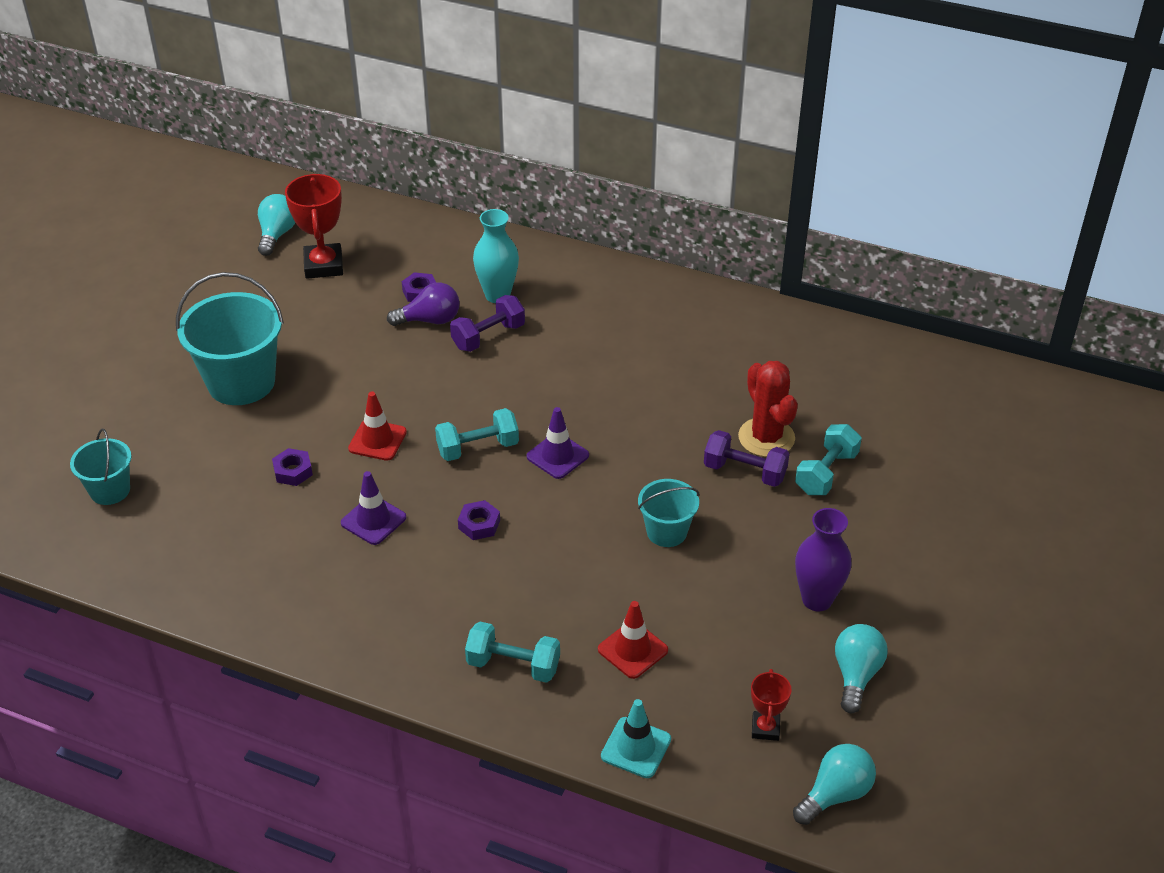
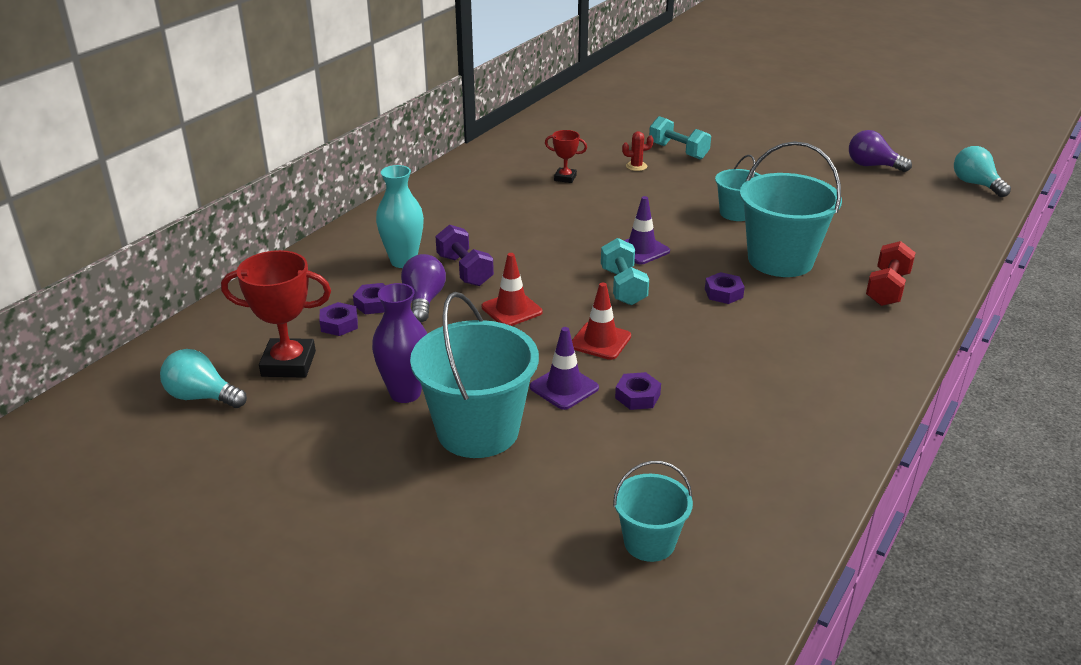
camera: 80 degrees left, 10 degrees down
(373, 520) = (715, 349): purple traffic cone -> purple traffic cone (564, 387)
(384, 279) = (339, 324): none -> purple nut
(513, 665) = (887, 289): turquoise dumbbell -> red dumbbell
(560, 571) = (780, 260): none -> turquoise bucket
(632, 650) = (862, 238): red traffic cone -> red traffic cone (511, 309)
(636, 748) = (958, 246): turquoise traffic cone -> none
(744, 472) = (673, 178): purple dumbbell -> none
(765, 728) = (926, 199): red trophy -> red trophy (565, 178)
(766, 438) = (636, 166): red cactus -> red cactus, size x0.48
(817, 599) = (804, 169): purple vase -> purple vase (405, 393)
(856, 675) = (872, 166): turquoise light bulb -> purple light bulb

